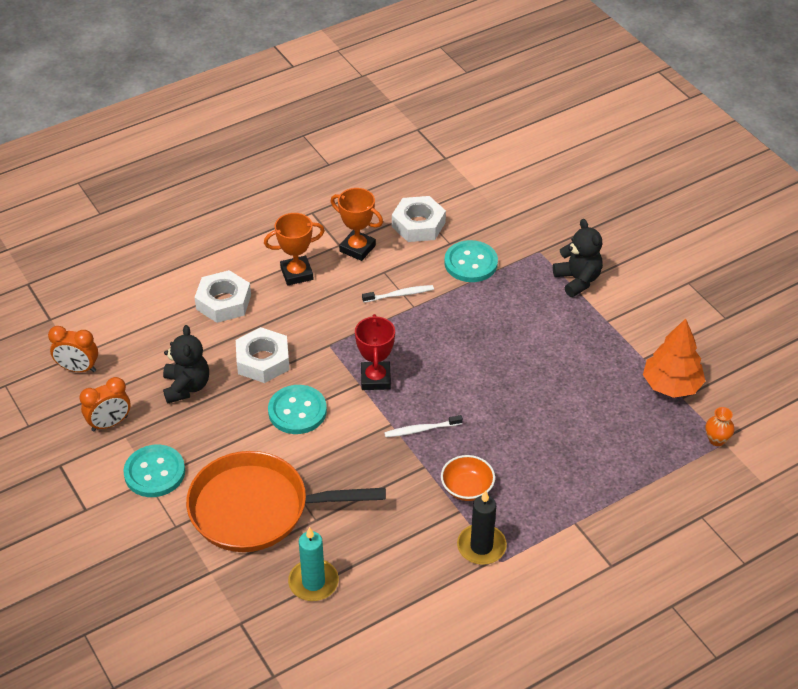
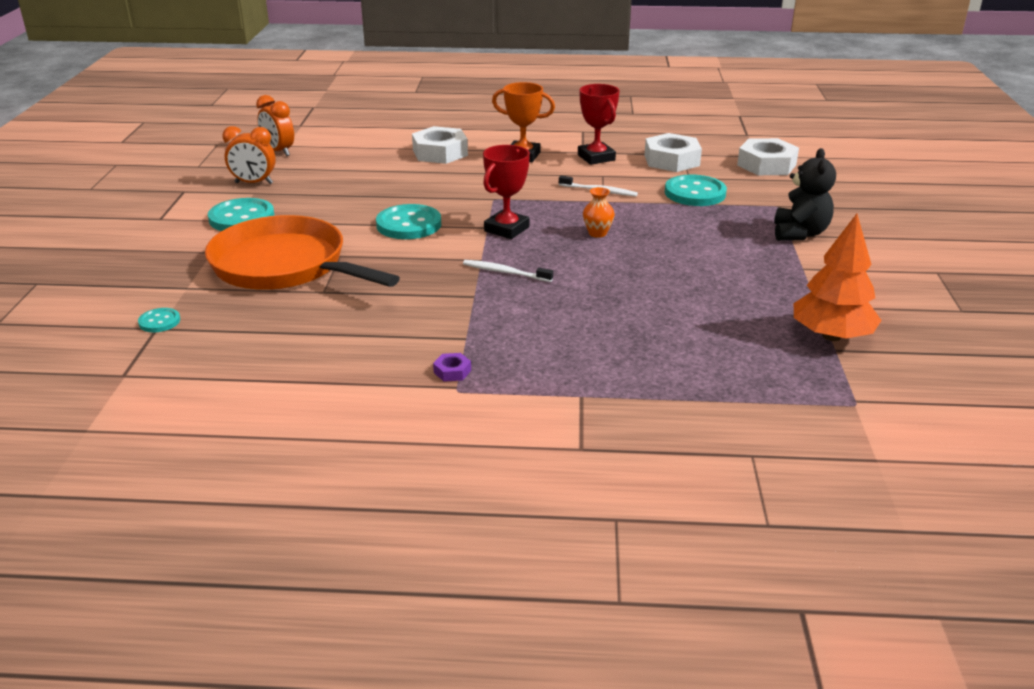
camera: 35 degrees right, 15 degrees down
(186, 387) = (341, 184): black teddy bear -> none
(235, 616) = (159, 322): none -> turquoise button
(263, 360) = (424, 190): white nut -> white nut (766, 165)
(313, 582) = (257, 329): turquoise candle -> none
(357, 248) = (596, 157): orange trophy -> red trophy
(467, 488) = (496, 325): orange bowl -> none
(481, 546) = (452, 371): black candle -> purple nut
(716, 440) = (846, 398): orange vase -> orange vase (597, 233)

